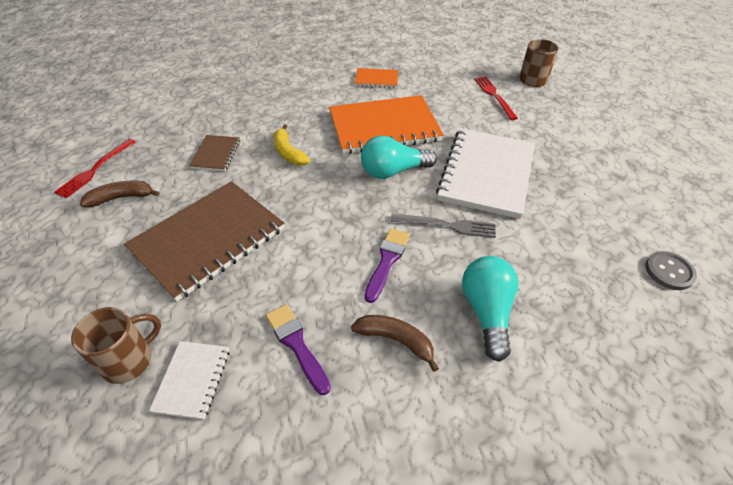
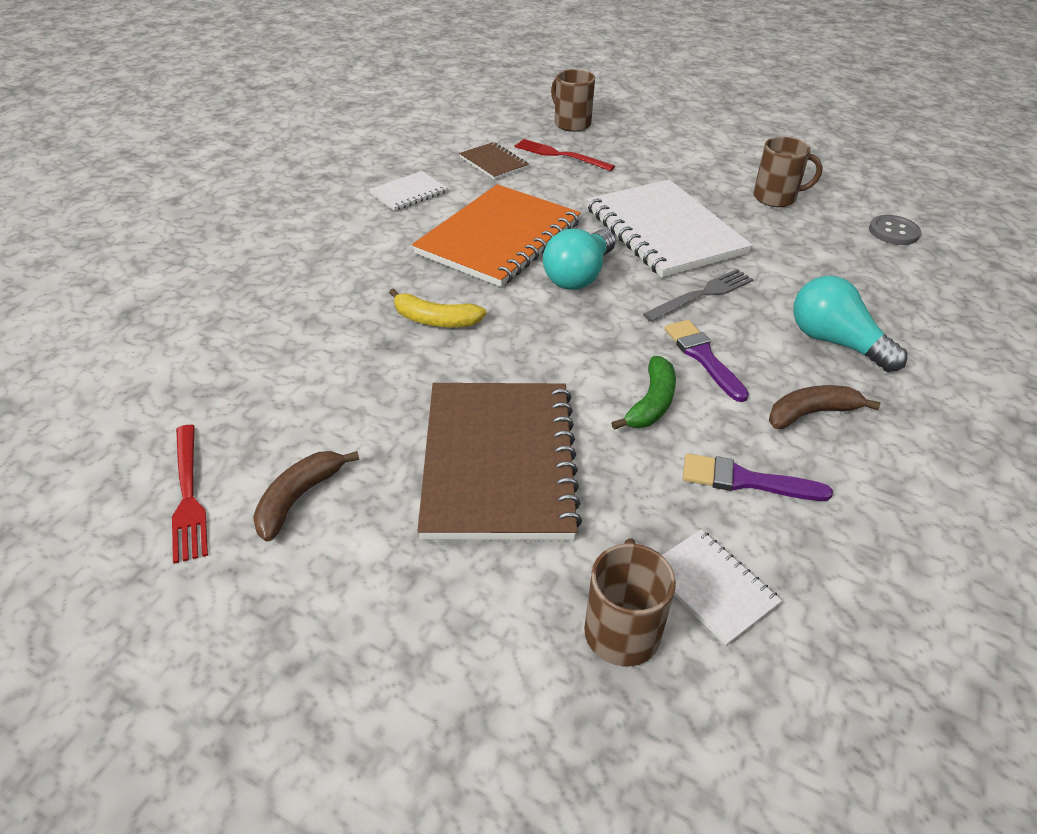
camera: 45 degrees left, 5 degrees down
(216, 154) = (344, 373): brown notebook -> brown notebook (493, 163)
(318, 265) = (651, 403): none -> green banana
(376, 79) = (408, 193): orange notebook -> white notebook
(606, 195) = (776, 198): none -> brown mug

